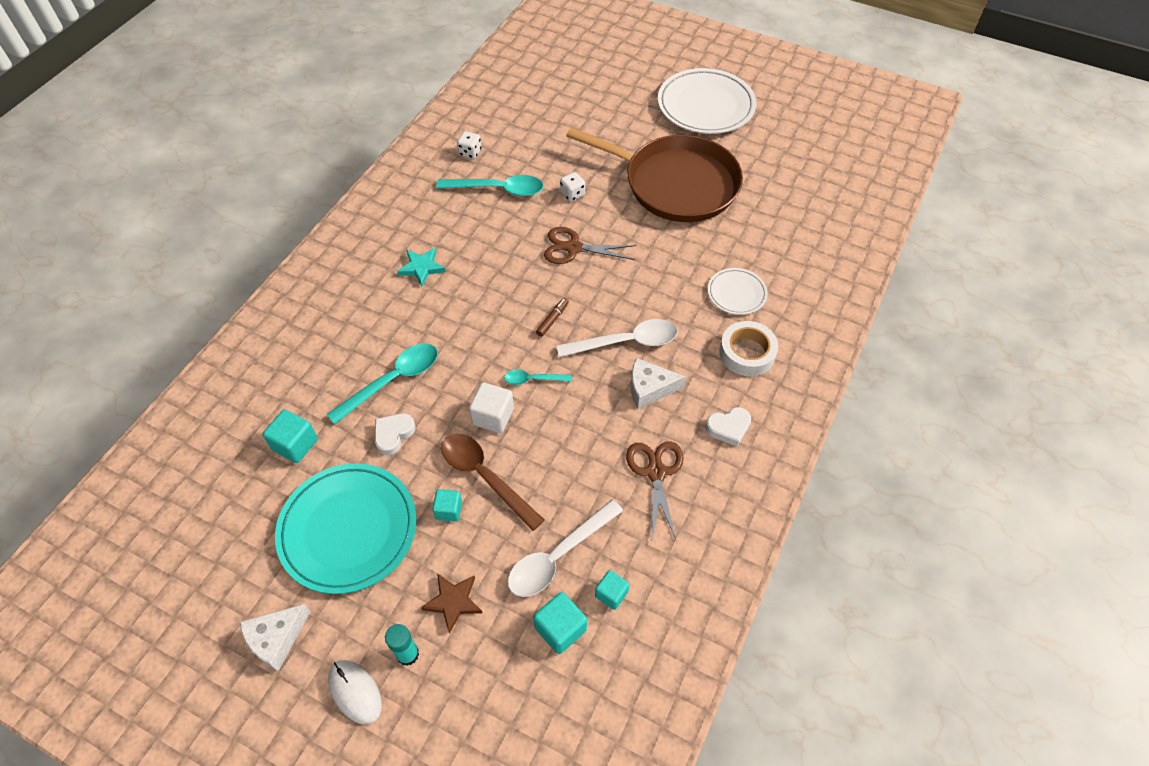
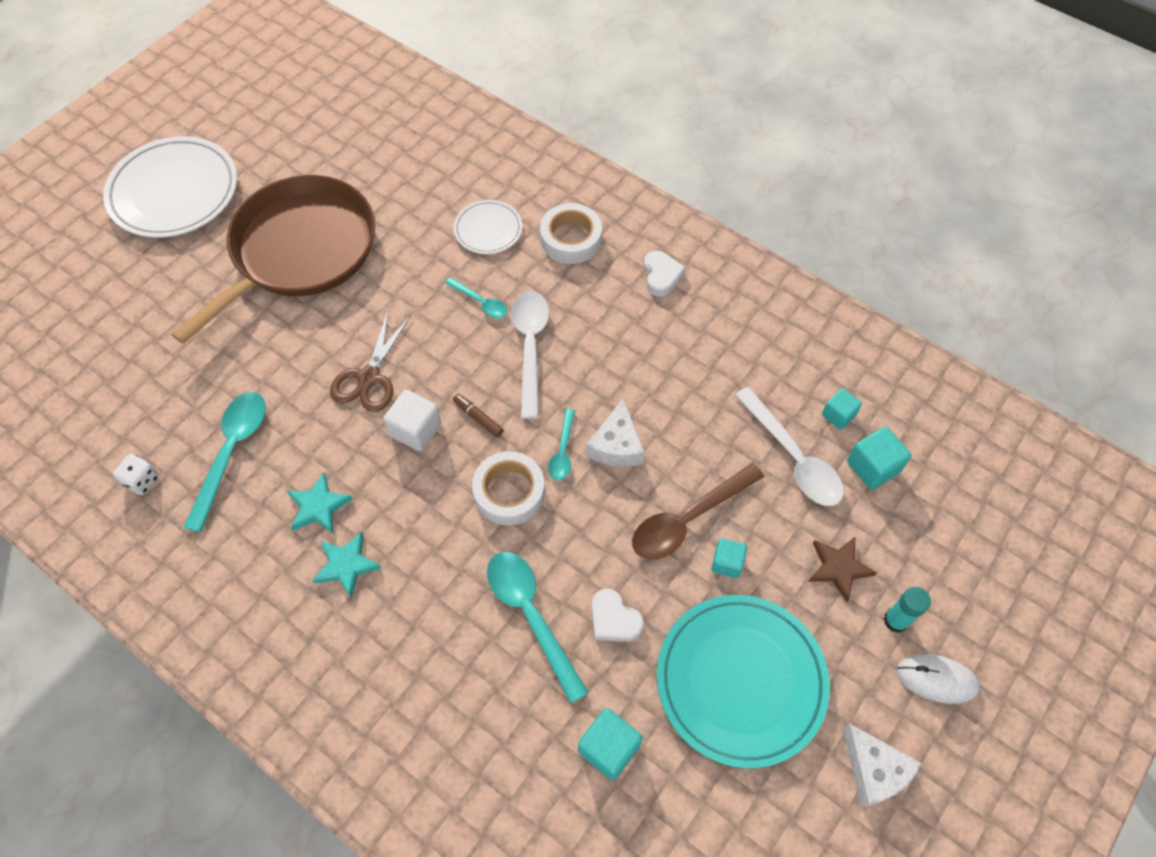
camera: 80 degrees left, 5 degrees up
(355, 692) = (936, 679): white mouse -> white mouse turned 45 degrees clockwise
(464, 243) = (318, 506): none -> turquoise star
(491, 350) = (509, 492): none -> white tape
(493, 416) = (607, 501): white cube -> white cube (416, 430)
(572, 194) = (275, 364): white dice -> none
(649, 388) = (598, 336): white cheese -> white cheese (616, 445)
(656, 472) = (705, 350): brown scissors -> none
(661, 301) = (480, 302): none -> turquoise spoon

